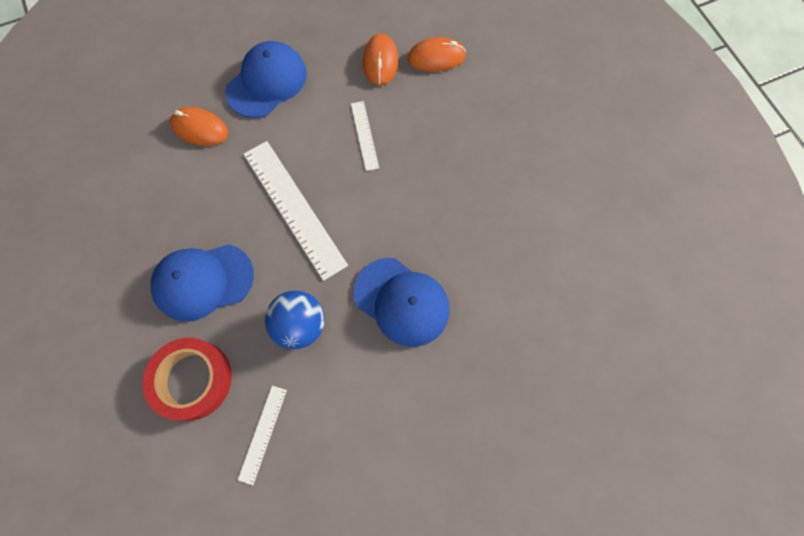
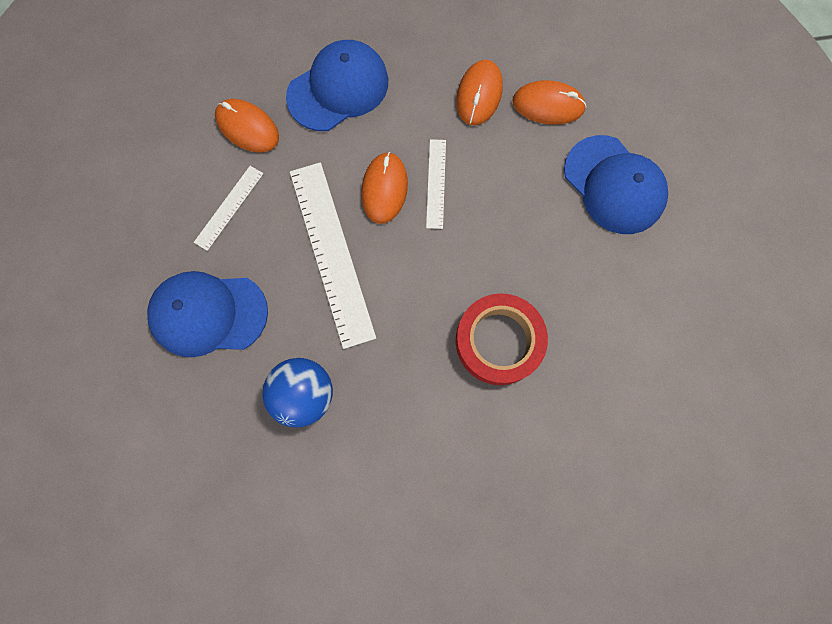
camera: 15 degrees right, 5 degrees up
(192, 380) = (170, 425): red tape -> red tape (498, 341)
(262, 434) = (232, 508): white ruler -> white ruler (229, 207)
(324, 149) = (384, 189): none -> orange mouse
(402, 301) = (427, 398): blue cap -> blue cap (614, 185)

